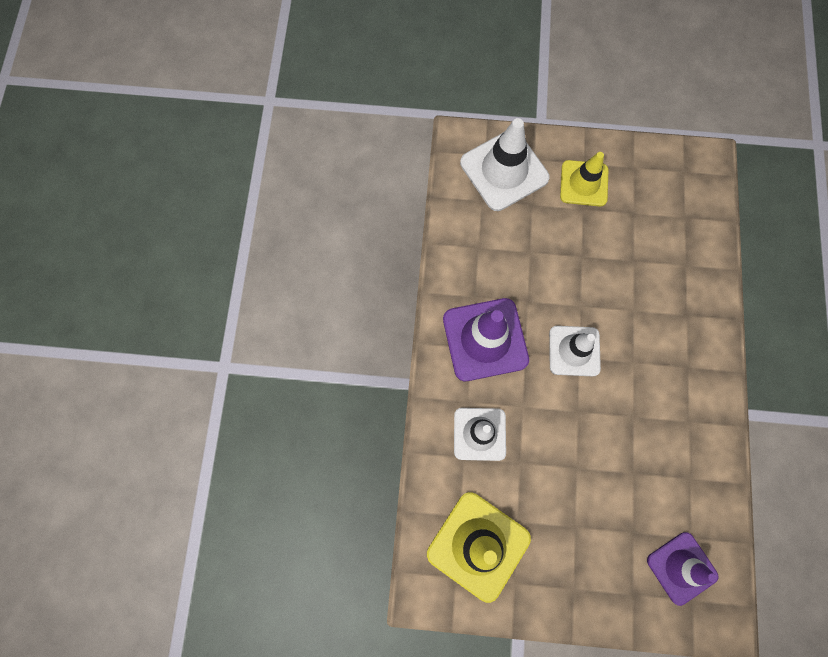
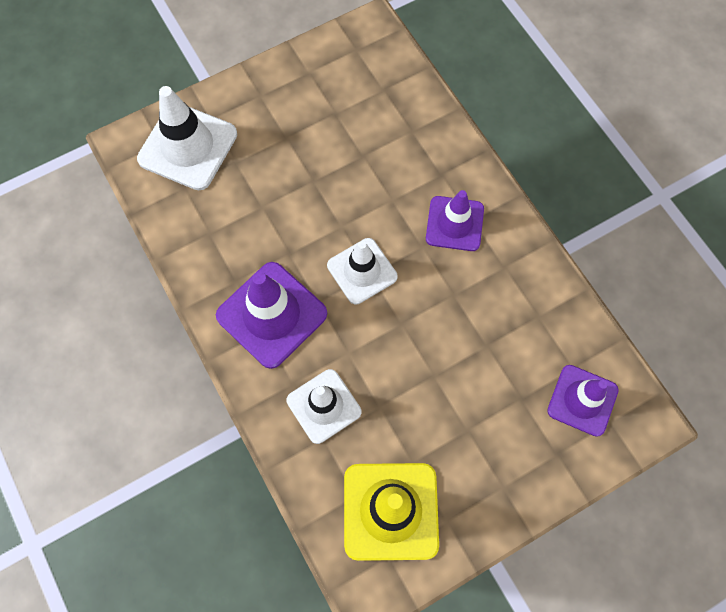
camera: 35 degrees left, 5 degrees down
(584, 183) = (272, 114): yellow traffic cone -> none
(671, 361) = (454, 224): none -> purple traffic cone

